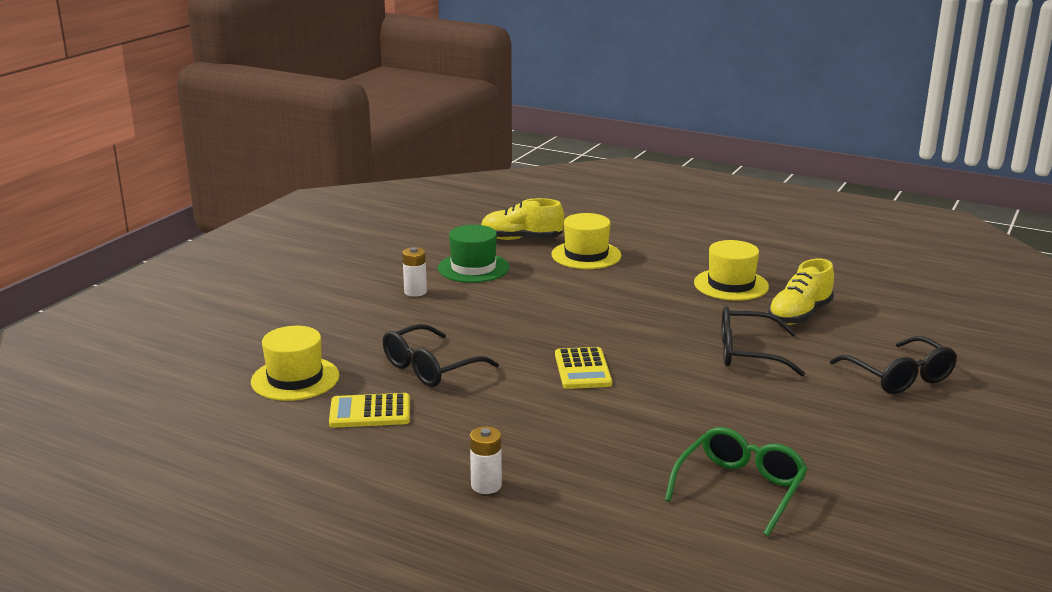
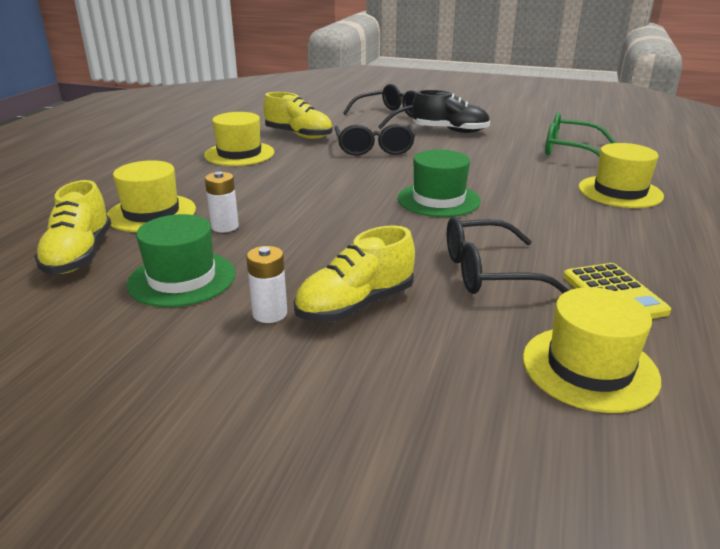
camera: 100 degrees left, 5 degrees up
(410, 317) = (355, 305): none -> yellow shoe
(430, 368) = (487, 272): black glasses -> black glasses turned 135 degrees clockwise
(486, 485) = (667, 222): white battery -> white battery (225, 226)
(577, 482) = (620, 192): none -> yellow hat
(582, 369) = (438, 200): yellow calculator -> green hat
(829, 412) = (450, 131): none -> black shoe

